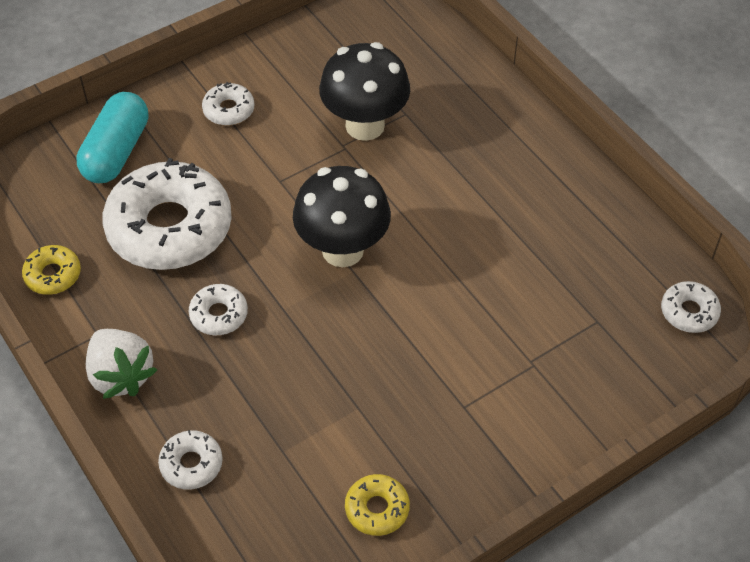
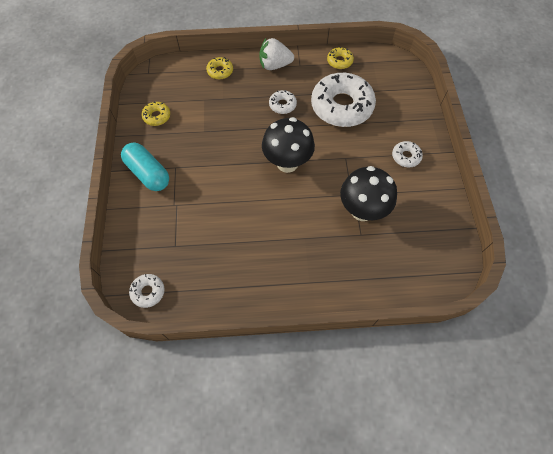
camera: 120 degrees right, 10 degrees up
(116, 152) = (400, 104): turquoise capsule -> turquoise capsule (148, 173)
(191, 464) = (220, 71): white donut -> yellow donut

